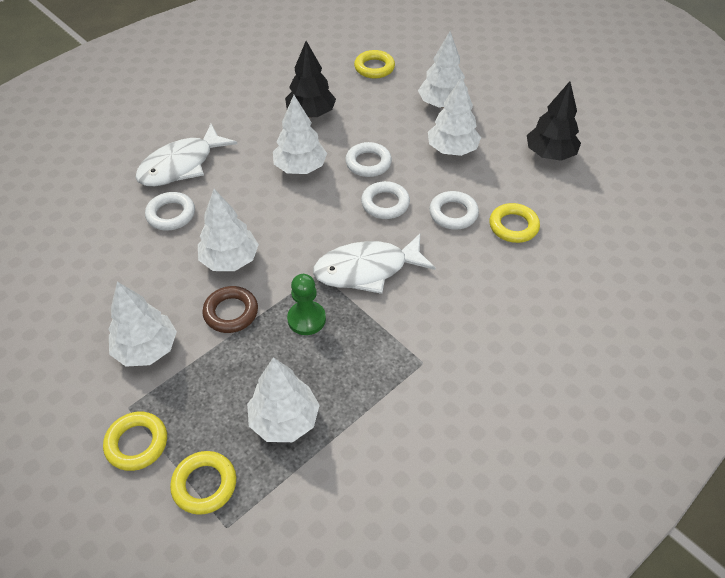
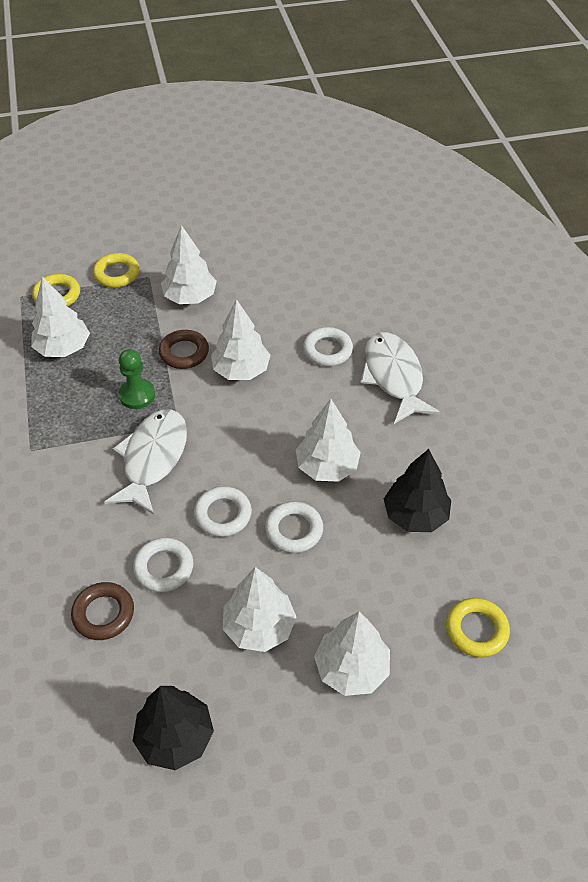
camera: 120 degrees right, 0 degrees up
(513, 226) = (103, 614): yellow ring -> brown ring

